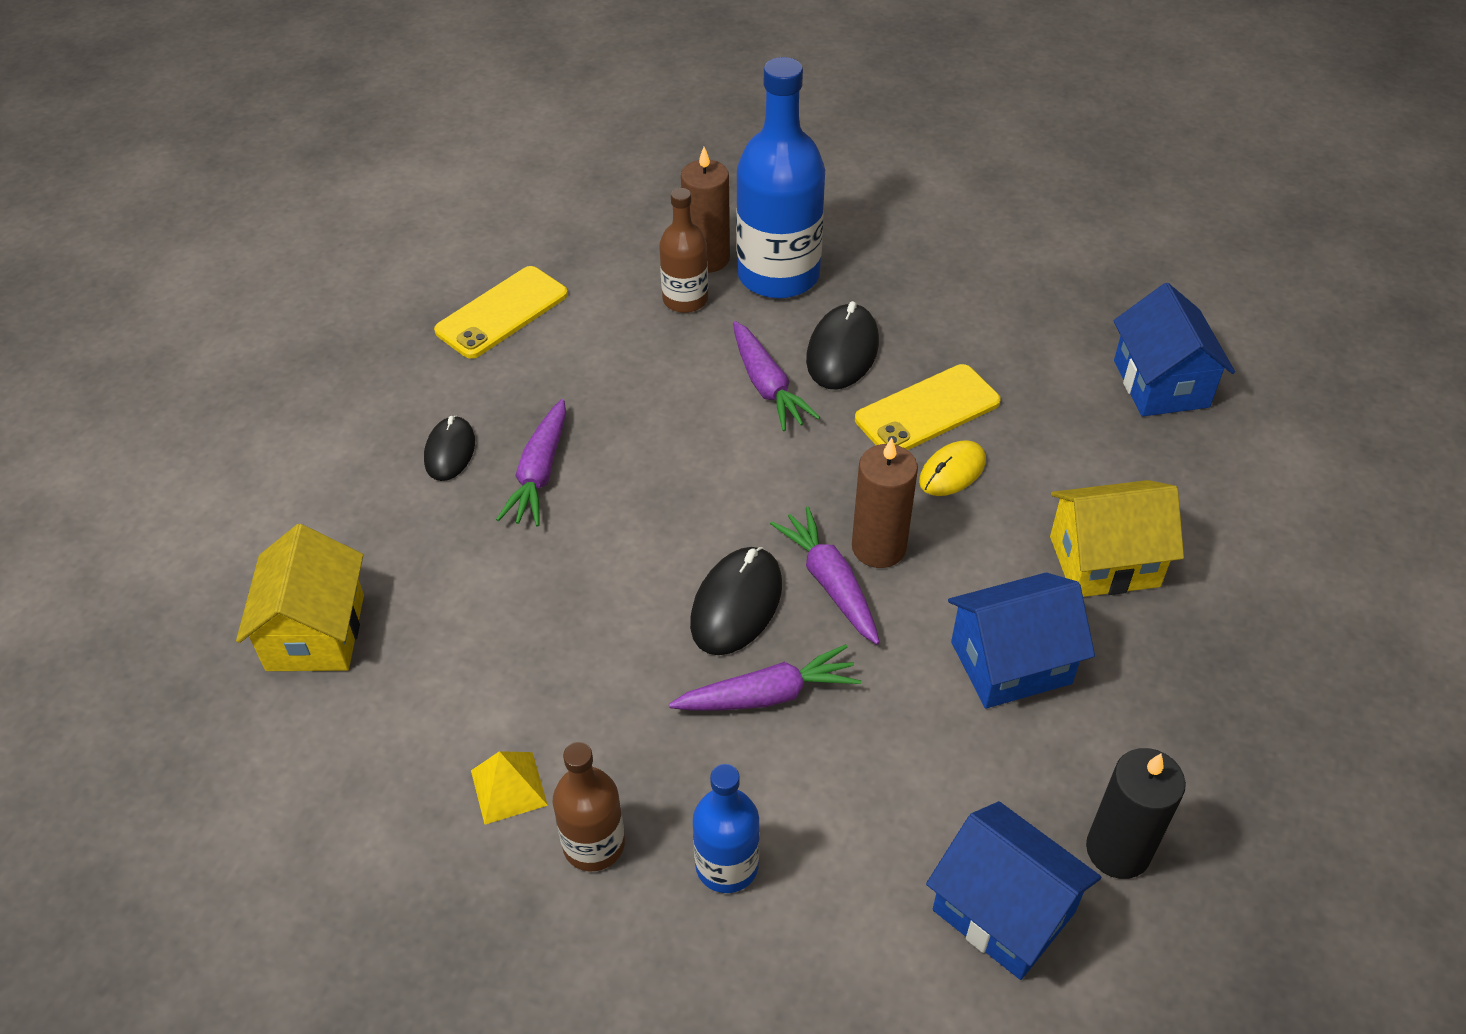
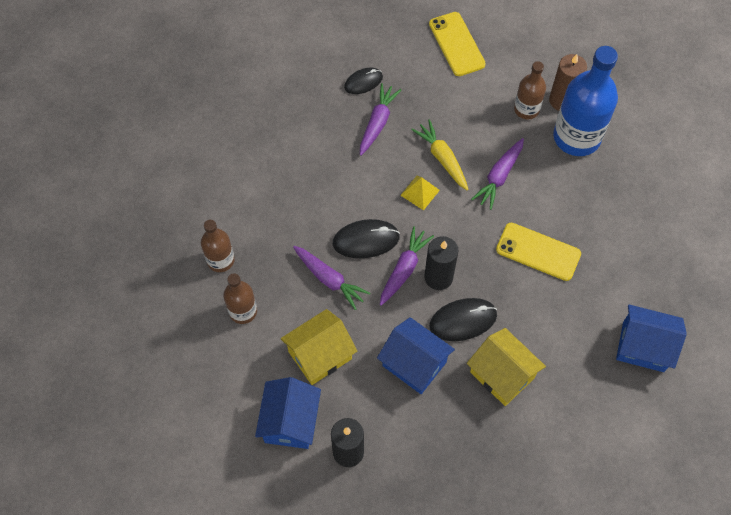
camera: 55 degrees right, 15 degrees up
(316, 632) = (243, 103): yellow house -> yellow house (320, 355)
(502, 313) = (456, 44): yellow phone -> yellow phone turned 60 degrees clockwise
(508, 787) = (224, 215): yellow pyramid -> yellow pyramid (420, 192)
(539, 473) = (377, 122): purple carrot -> purple carrot turned 135 degrees clockwise
(677, 432) = (442, 158): none -> yellow carrot
(727, 865) = (243, 311): blue bottle -> brown bottle
(842, 351) = (547, 194): black mouse -> black mouse (463, 320)
(878, 547) = (438, 277): brown candle -> black candle
(952, 471) = (507, 283): yellow mouse -> none
(1160, 384) = (643, 346): blue house -> blue house turned 60 degrees clockwise

